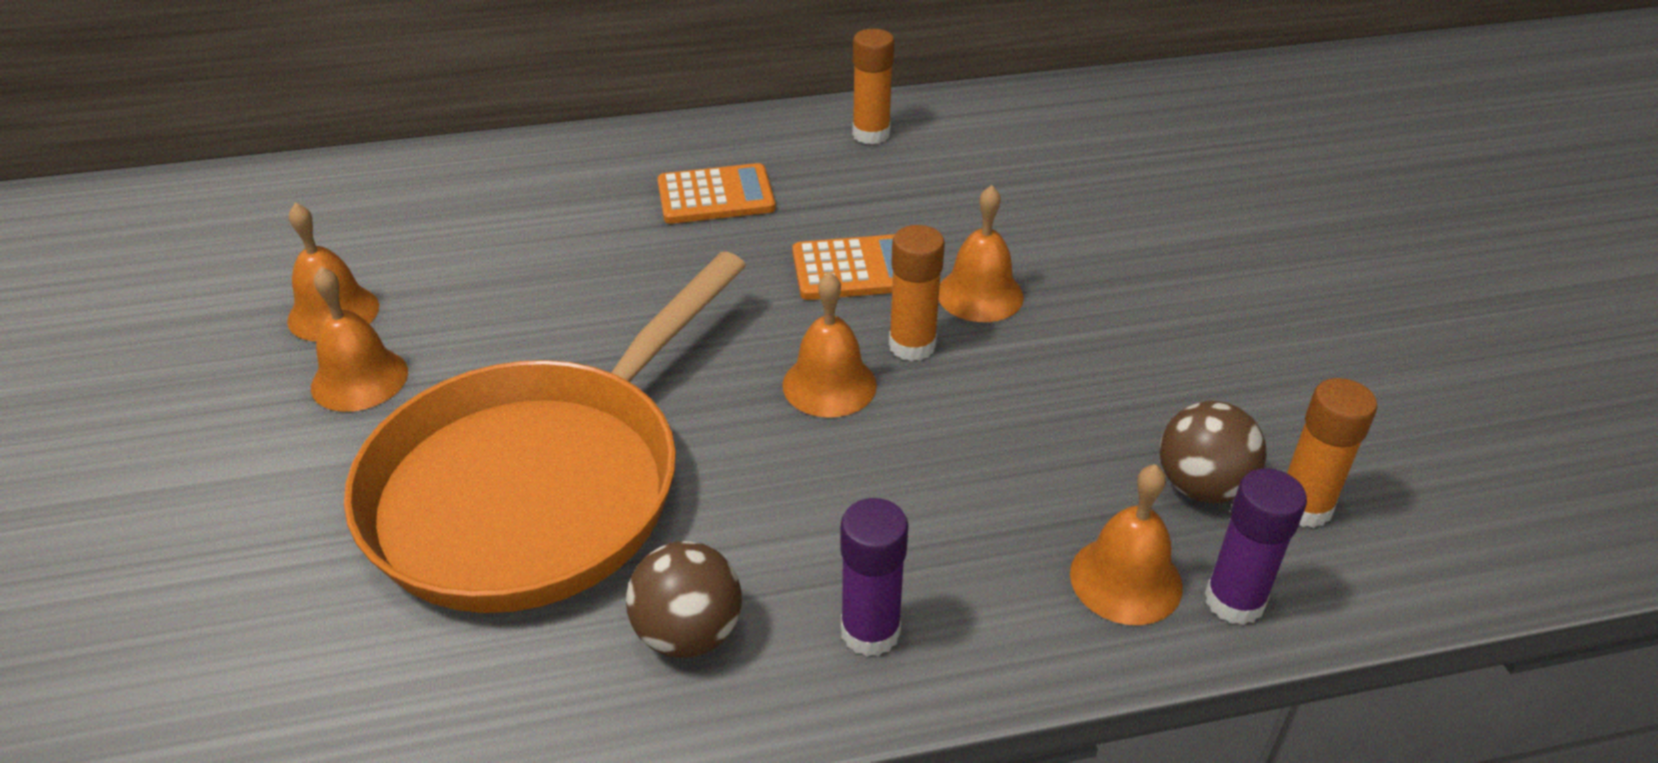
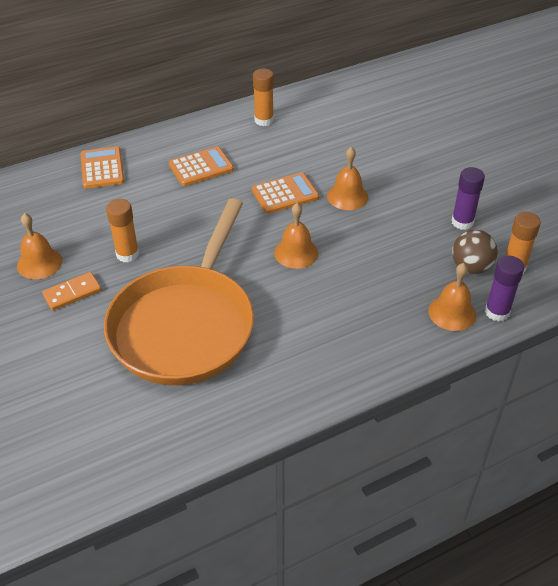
camera: 15 degrees left, 5 degrees up
(359, 379) = (72, 293): orange bell -> orange domino
(536, 170) = (102, 168): none -> orange calculator
(688, 633) = (281, 373): brown ball -> none
(870, 631) = (356, 356): purple glue stick -> purple glue stick (462, 222)
(912, 346) = (326, 227): orange glue stick -> orange glue stick (127, 254)

